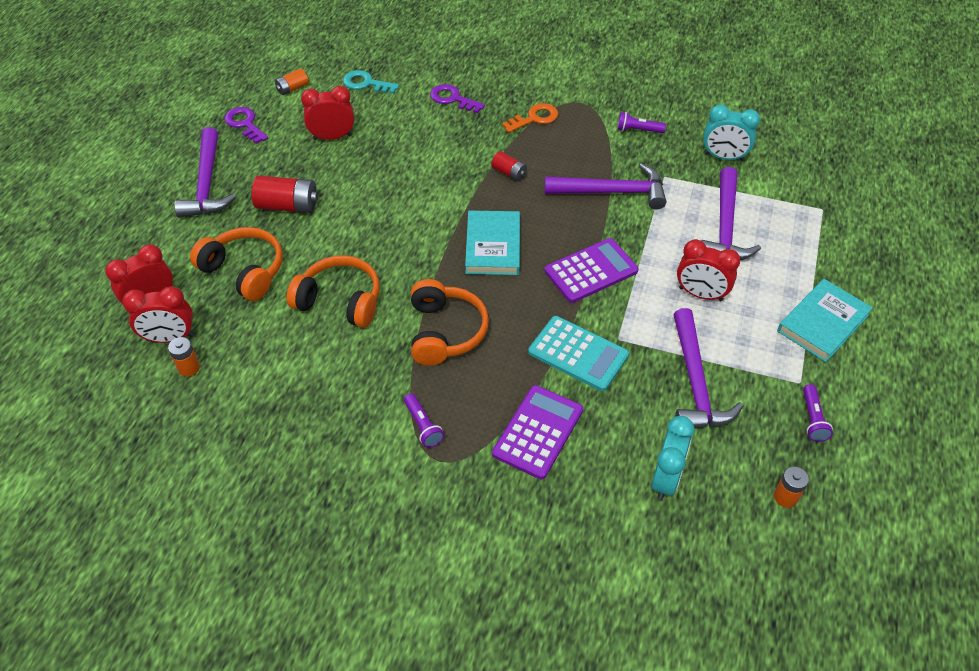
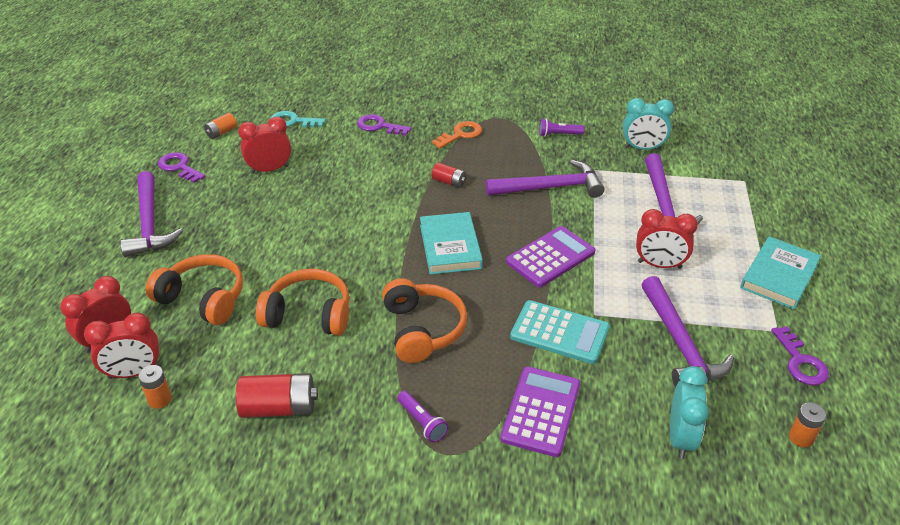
camera: 10 degrees left, 10 degrees down
(288, 206) = (237, 234): red battery -> red battery (279, 407)
(812, 419) = (800, 362): purple flashlight -> purple key

